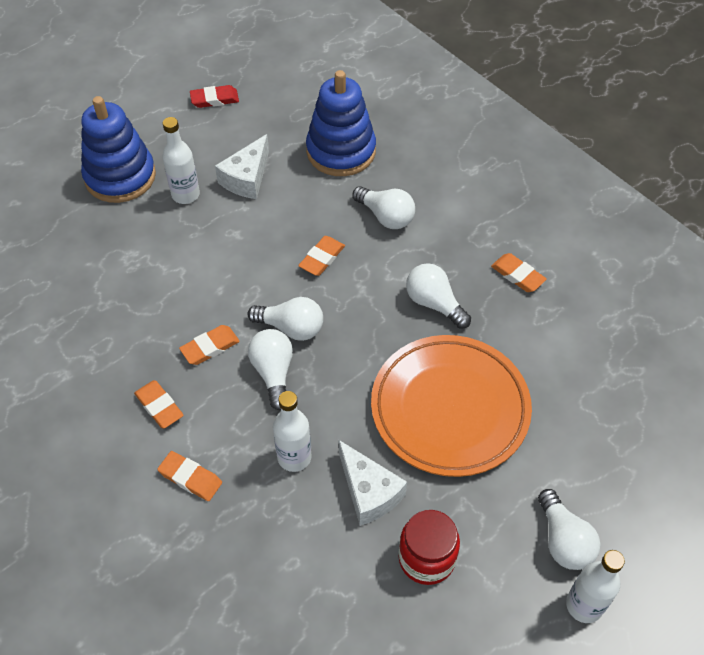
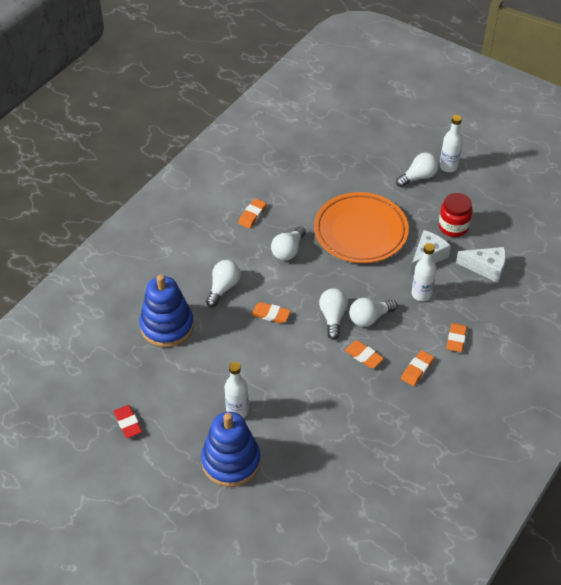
camera: 105 degrees left, 5 degrees down
(247, 178) = (210, 377): white cheese -> white cheese (486, 268)

